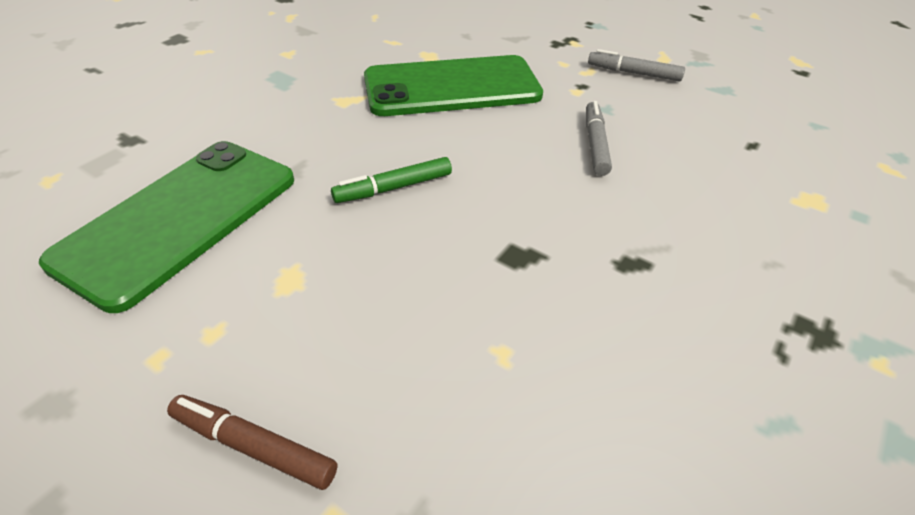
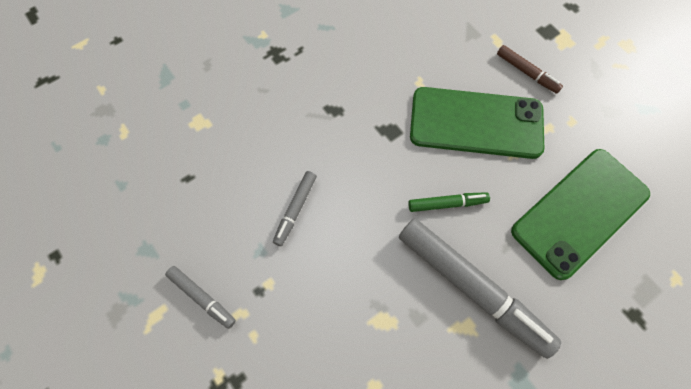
camera: 160 degrees left, 25 degrees up
(344, 125) = (471, 287): none -> grey marker
(452, 87) = (372, 321): green phone -> green phone (476, 123)

